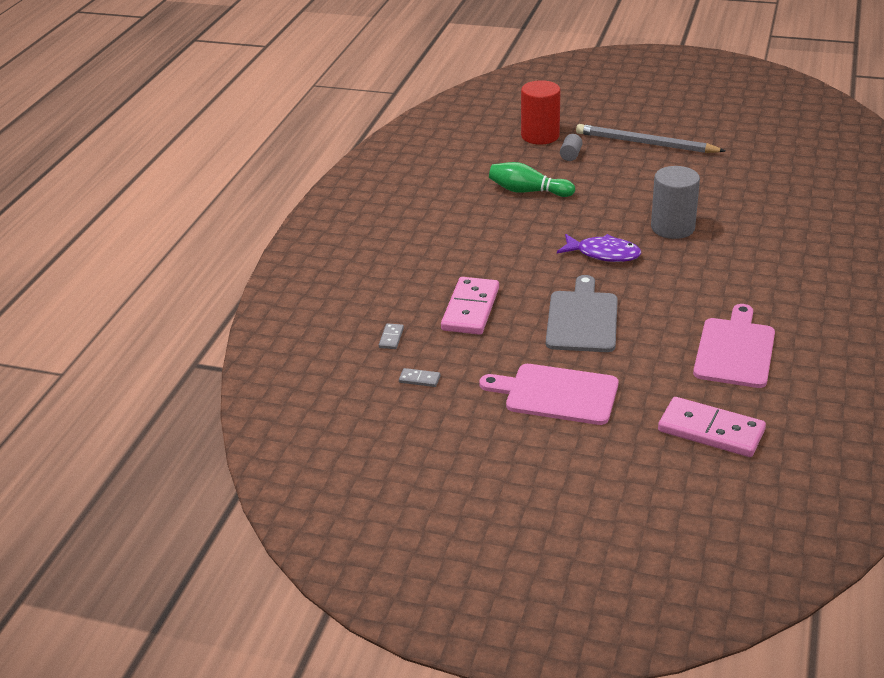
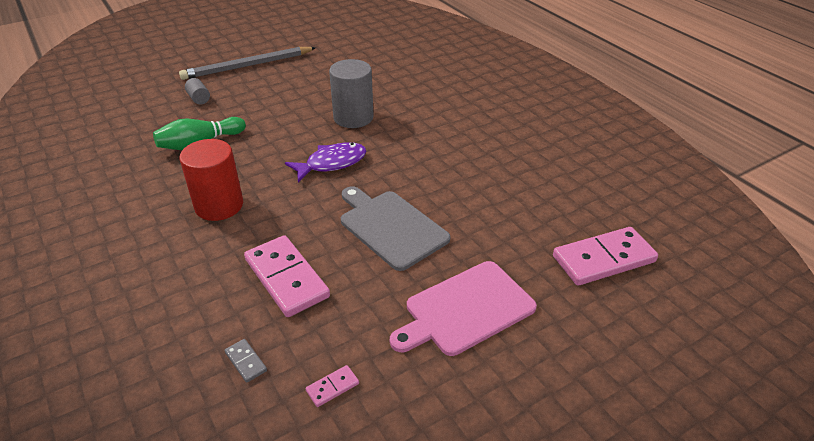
camera: 50 degrees left, 5 degrees up
(419, 379) = (332, 387): grey domino -> pink domino
(540, 136) = (151, 94): red cylinder -> red cylinder (219, 205)
(735, 350) = (523, 185): pink cutting board -> none

